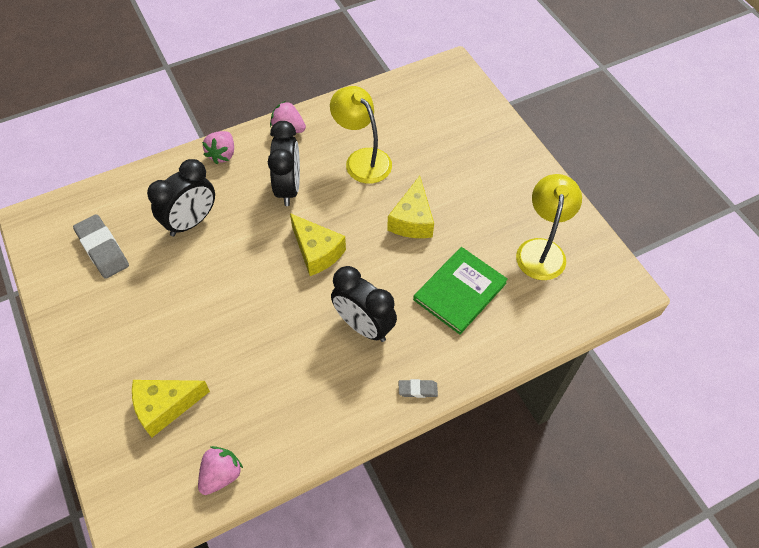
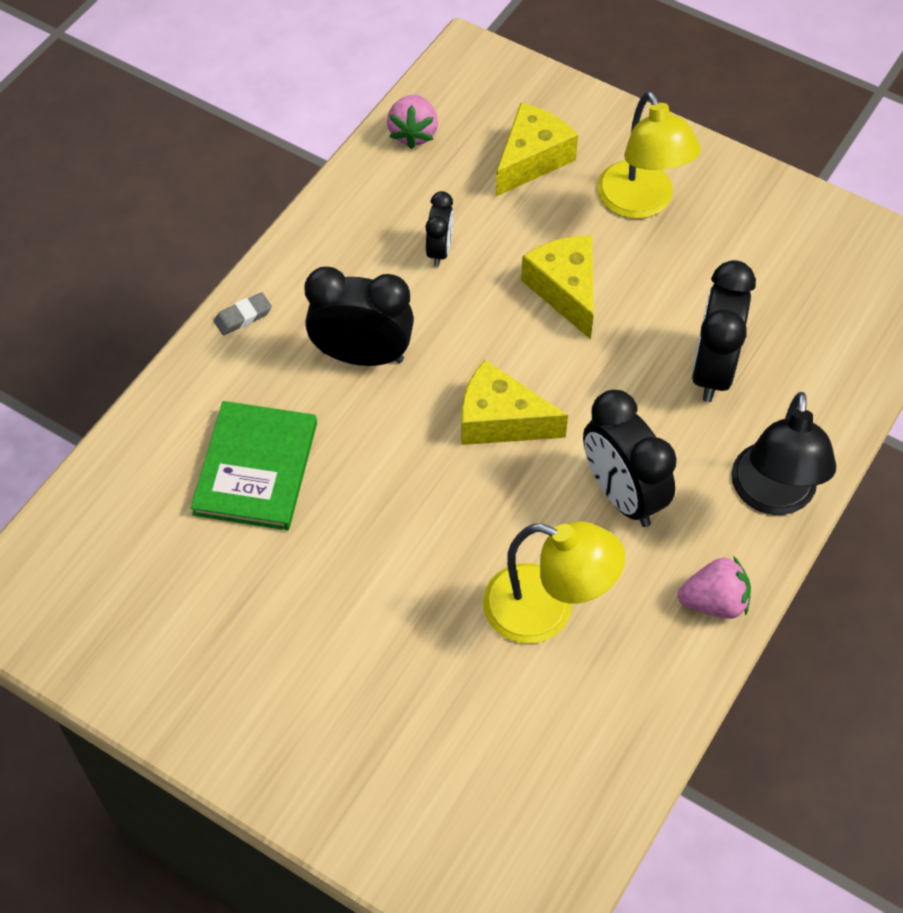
camera: 150 degrees right, 0 degrees up
(102, 249) = (789, 276): grey eraser -> none
(222, 154) = (773, 496): pink strawberry -> black lamp
(272, 371) = (440, 250): none -> black clock
(412, 220) = (392, 544): yellow cheese -> yellow cheese (565, 290)
(541, 250) = (160, 599): yellow lamp -> yellow lamp (641, 203)

